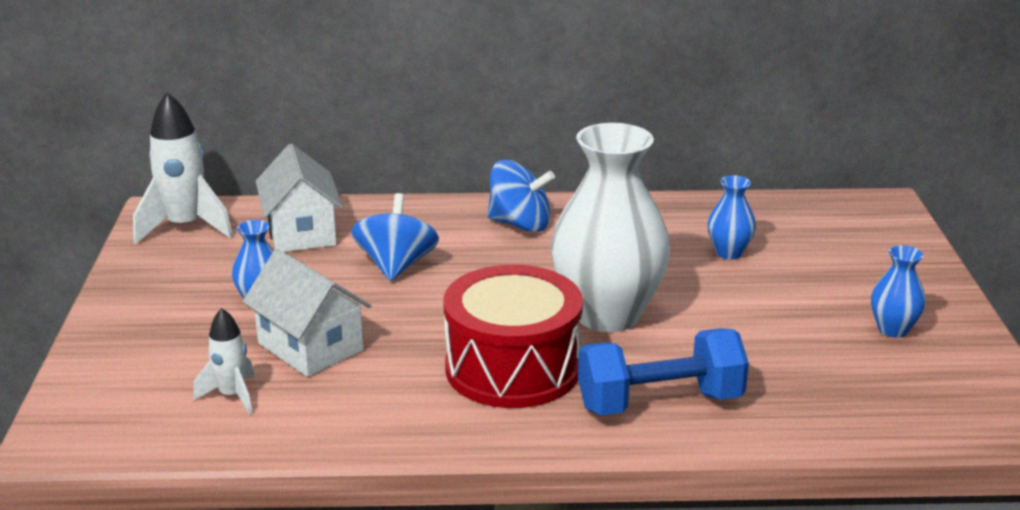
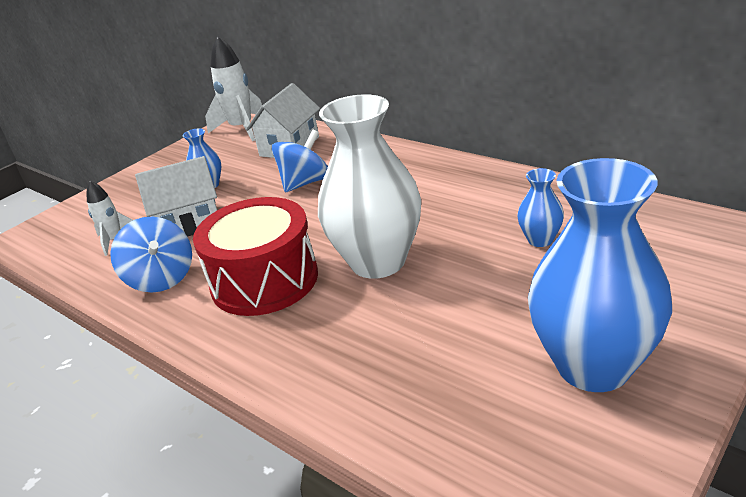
camera: 45 degrees right, 5 degrees up
(310, 347) = (189, 223): white house -> white house turned 75 degrees clockwise
(520, 224) = (418, 173): blue spinning top -> blue spinning top (161, 278)
(660, 402) = (312, 349): blue dumbbell -> none
(893, 329) = (593, 366): blue vase -> blue vase, size x2.25

